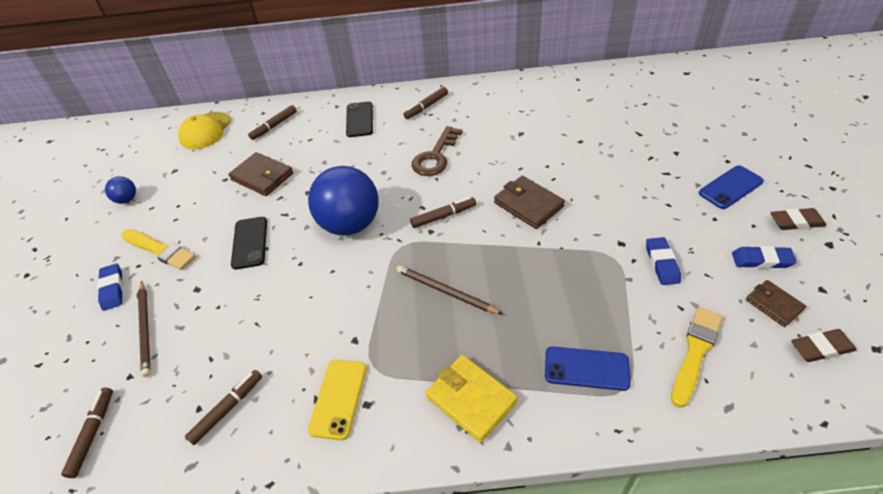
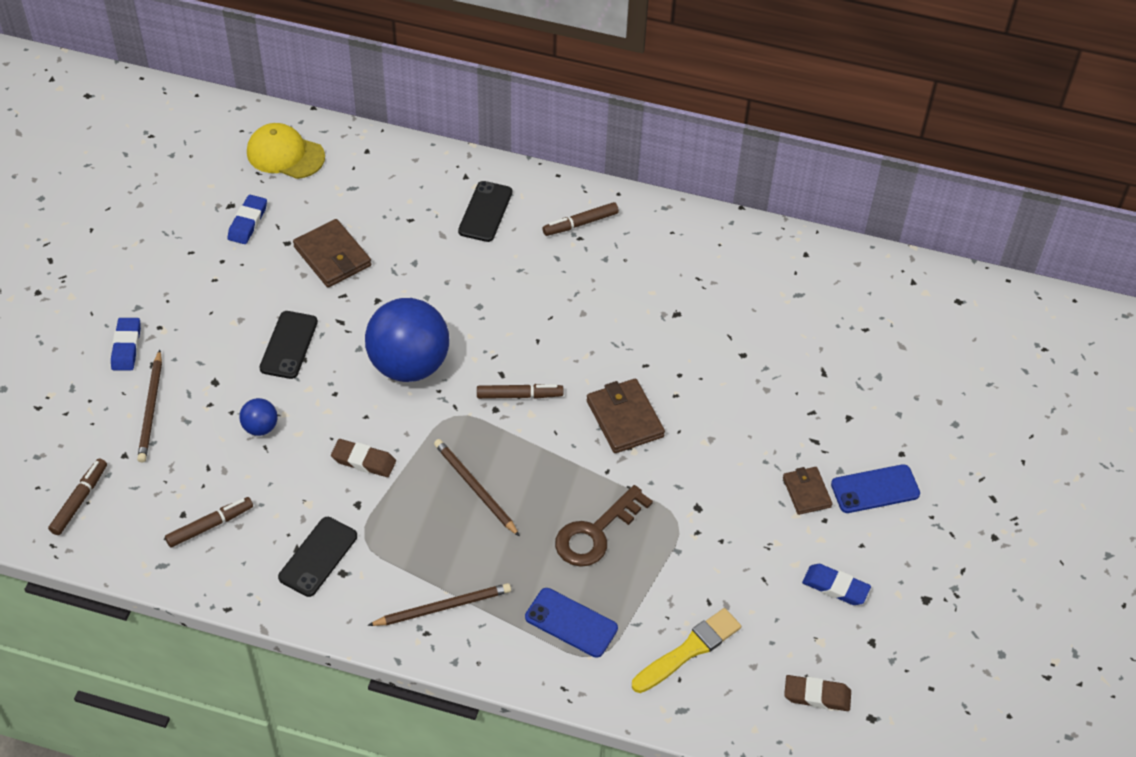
camera: 15 degrees right, 5 degrees up
(127, 199) = (165, 229): blue ball -> blue ball (260, 427)
(159, 250) = (187, 315): yellow brush -> none
(205, 131) = (285, 154): yellow cap -> yellow cap turned 75 degrees clockwise
(274, 126) = (373, 180): brown marker -> none
(338, 398) = (318, 557): yellow phone -> black phone
(435, 156) = (552, 308): brown key -> brown key (596, 533)
(471, 399) = (443, 607): yellow wallet -> brown pencil
(661, 263) = (724, 548): blue eraser -> blue eraser (247, 222)
(774, 304) = (807, 637): brown wallet -> brown wallet (806, 492)
(796, 222) = (912, 560): brown eraser -> brown eraser (363, 461)

